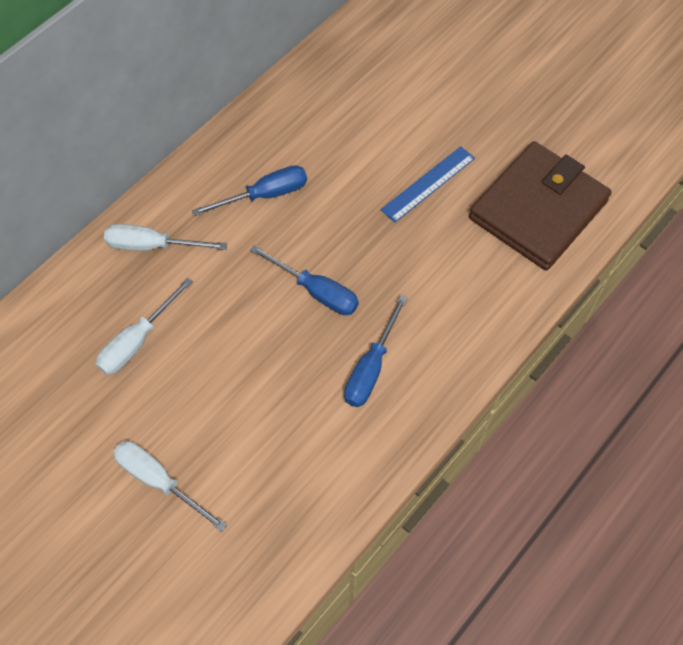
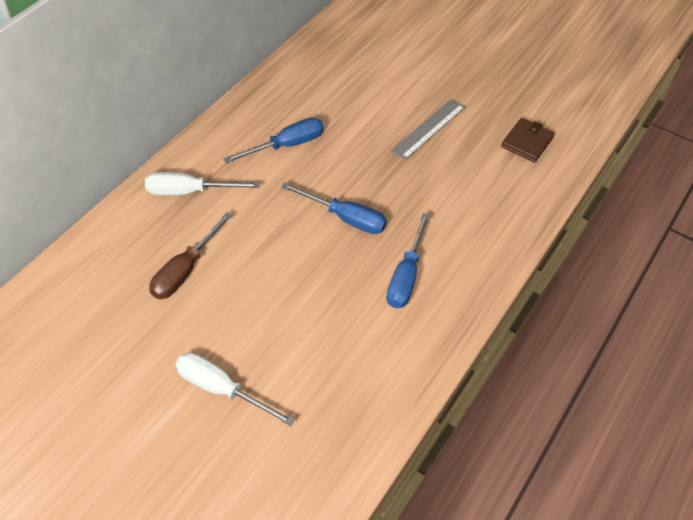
camera: 10 degrees left, 10 degrees down
(137, 341) = (185, 270): white screwdriver -> brown screwdriver
(428, 184) = (429, 128): blue ruler -> grey ruler
(538, 209) = (527, 142): brown wallet -> brown wallet, size x0.45

